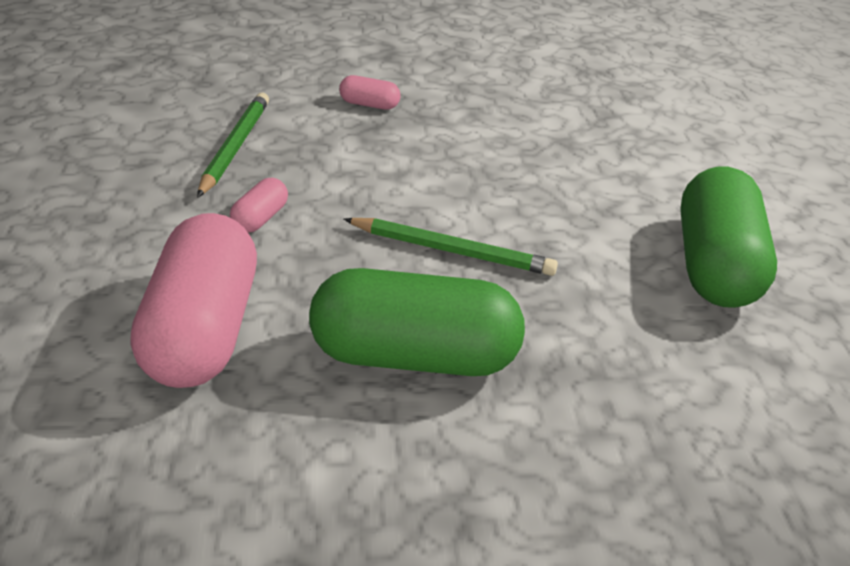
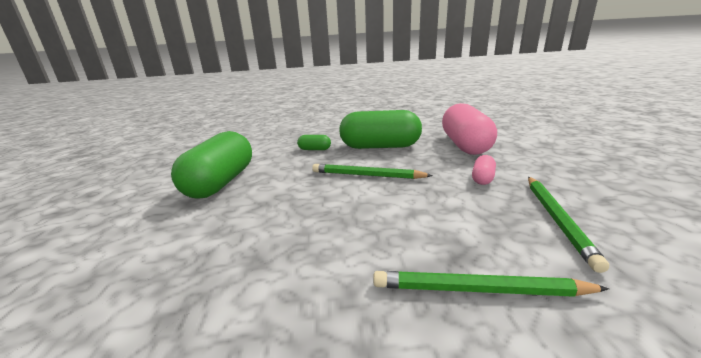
camera: 175 degrees left, 15 degrees down
(369, 104) = (478, 290): pink capsule -> green pencil
(583, 368) = (314, 149): none -> green capsule

